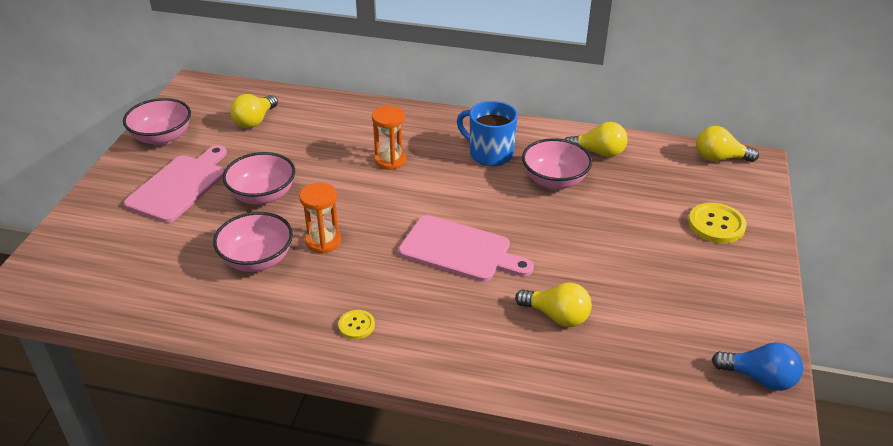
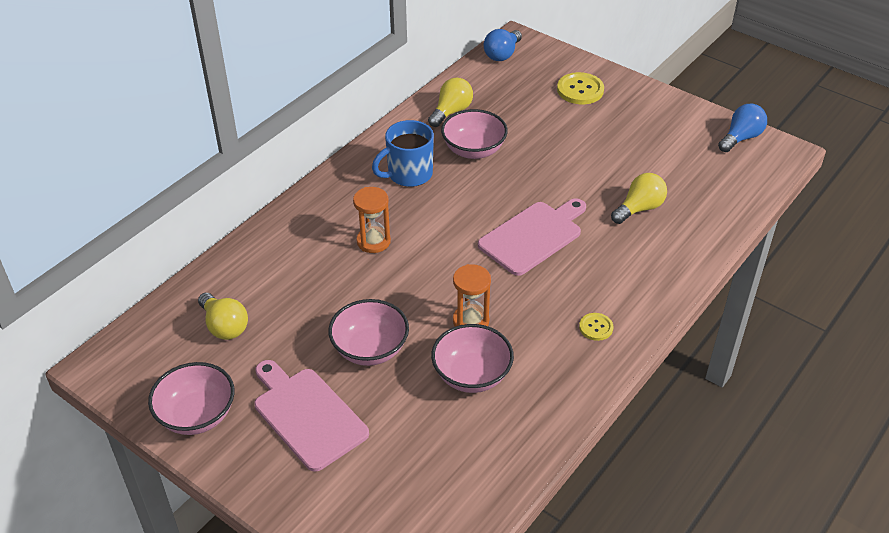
camera: 65 degrees left, 5 degrees up
(719, 158) = (502, 54): yellow light bulb -> blue light bulb

